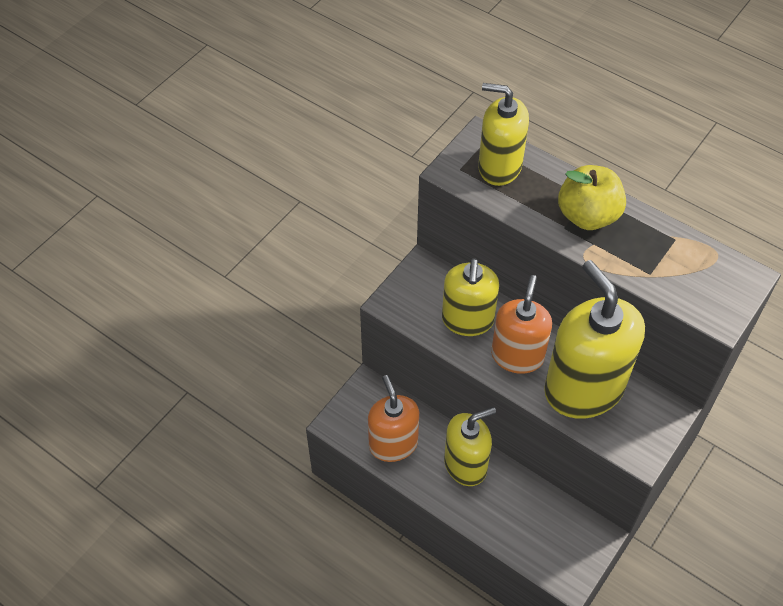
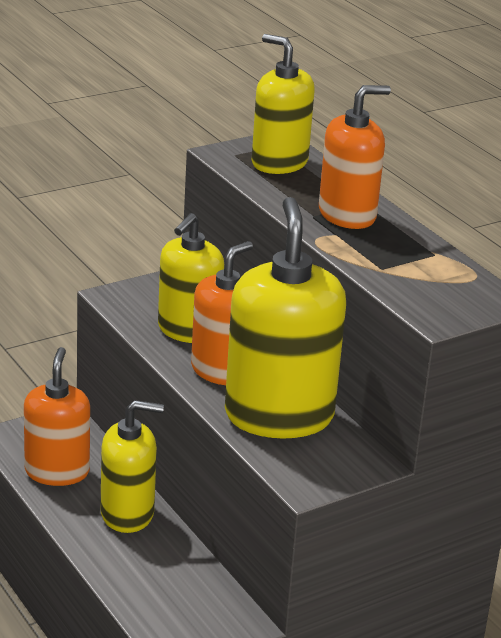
camera: 20 degrees right, 25 degrees down
(587, 215) = (347, 215): yellow apple -> orange soap dispenser

